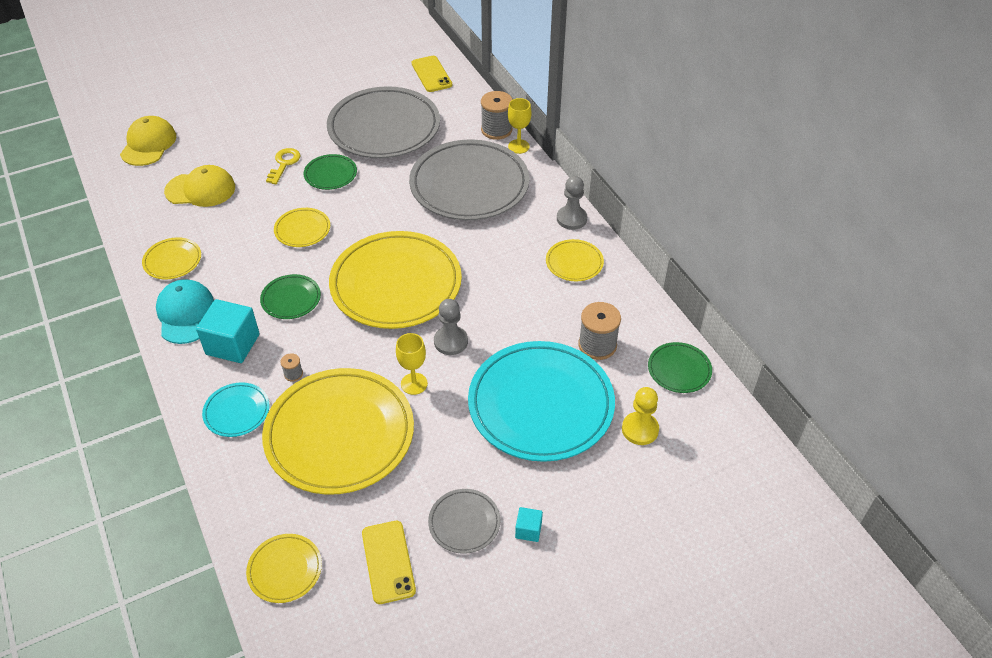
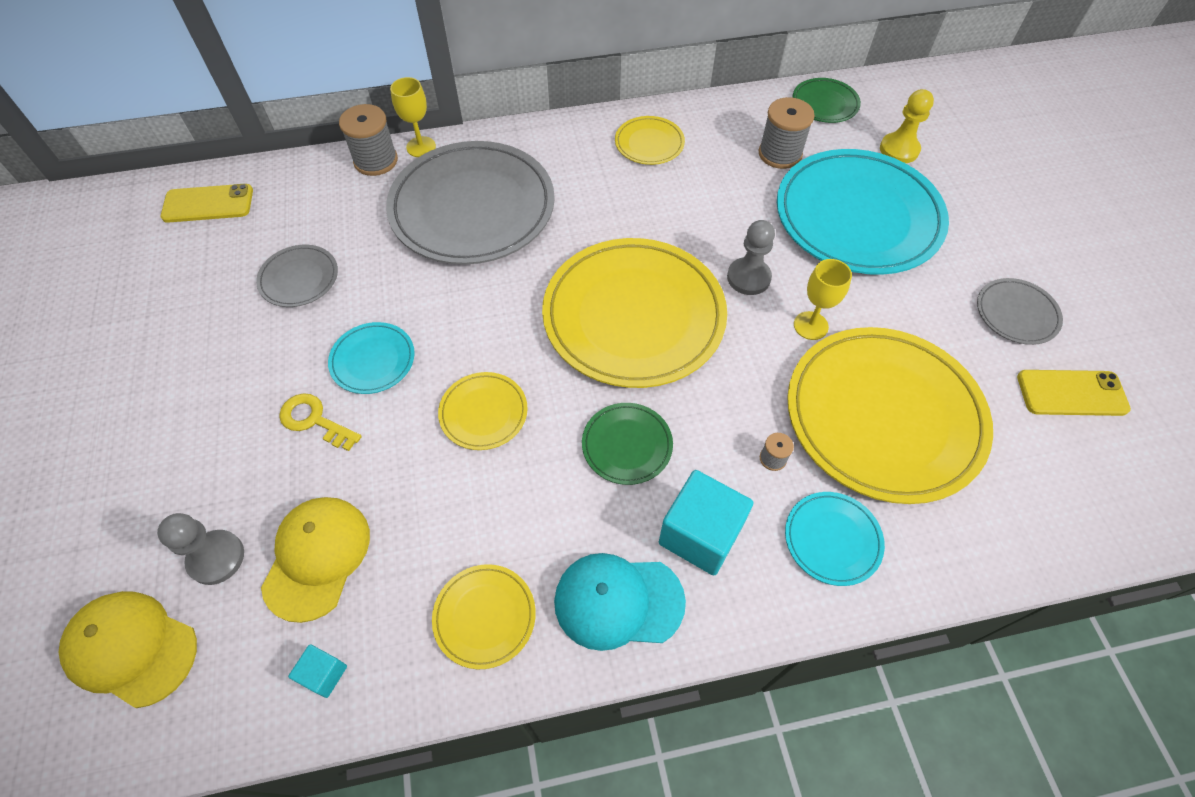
camera: 75 degrees left, 10 degrees up
(285, 570) = (1090, 504): yellow plate -> none
(330, 174) = (373, 360): green plate -> turquoise plate
(384, 127) = (299, 278): grey plate -> grey plate, size x0.45
(528, 530) = (1024, 262): turquoise cube -> turquoise cube (324, 674)
(571, 219) = (575, 129): grey pawn -> grey pawn (216, 558)

